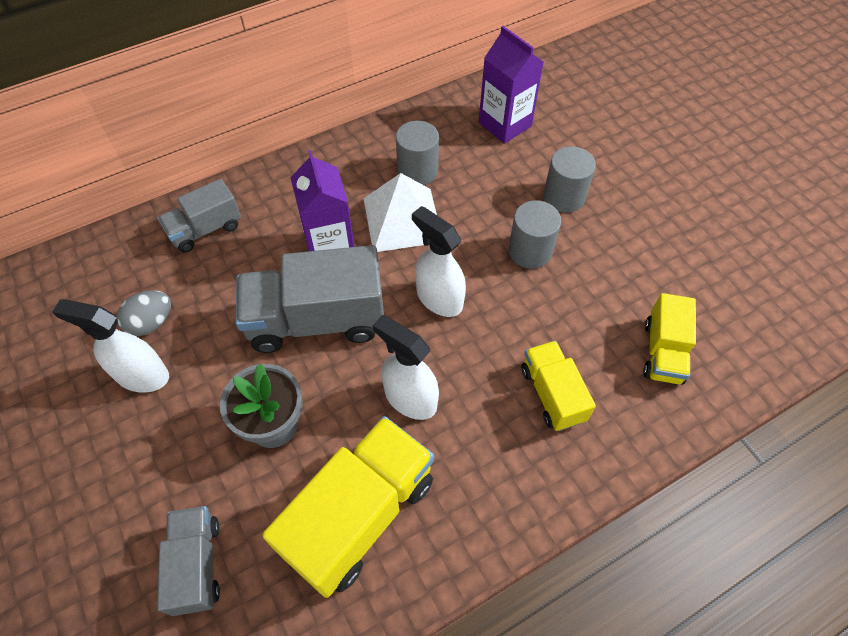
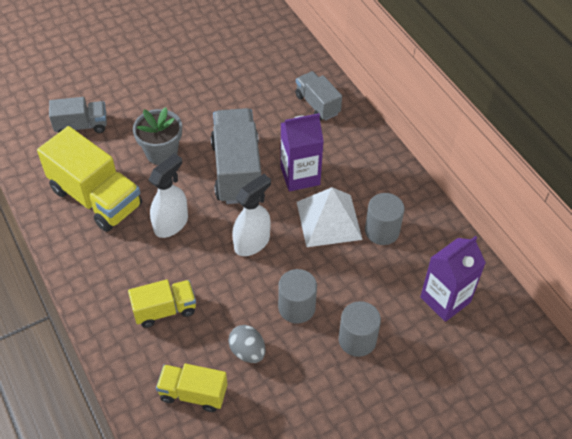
camera: 90 degrees right, 5 degrees down
(142, 375) = (202, 87): white spray bottle -> none
(151, 323) = (240, 87): grey egg -> grey egg (247, 351)

